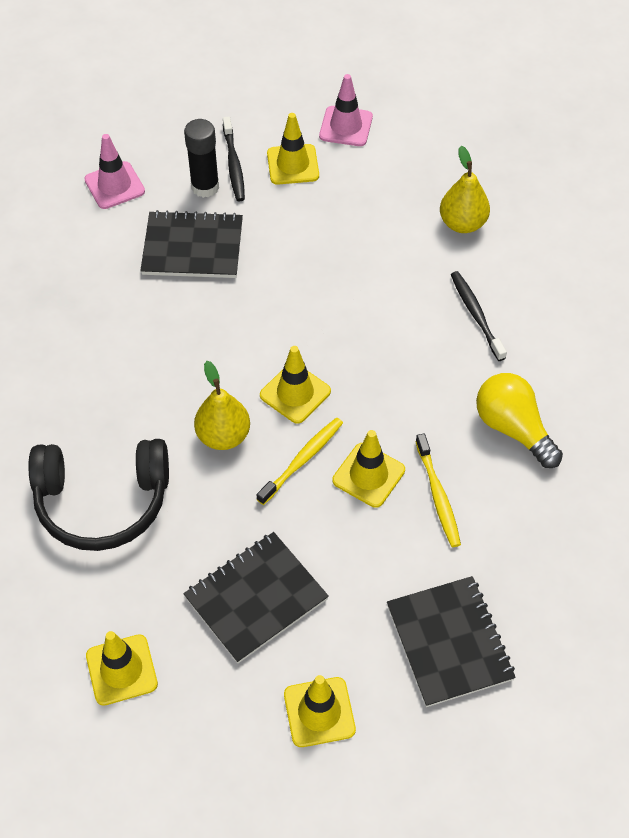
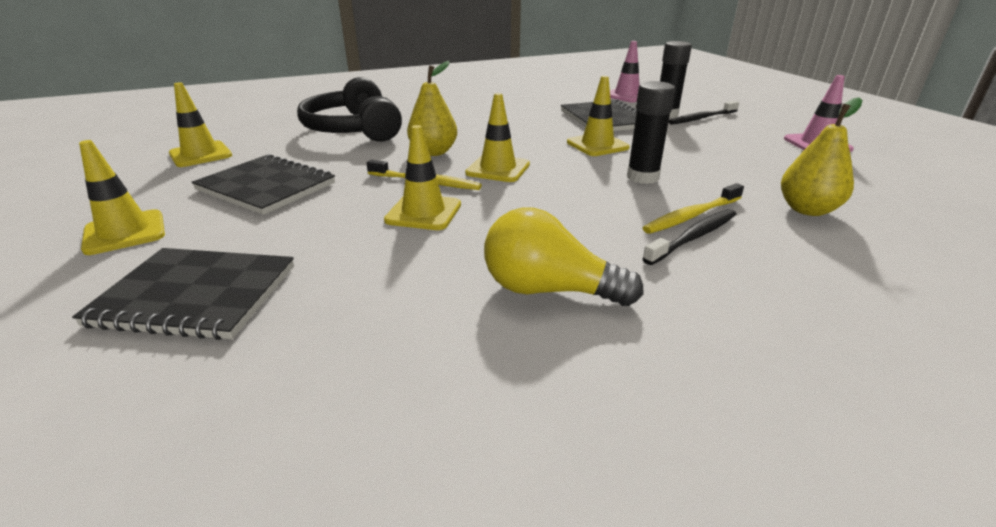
camera: 70 degrees right, 25 degrees down
(293, 165) = (737, 134): yellow traffic cone -> yellow traffic cone (597, 145)
(362, 292) = (642, 177): none -> black glue stick
(438, 496) = (414, 254): yellow toothbrush -> yellow toothbrush (691, 216)
(449, 642) = (196, 295): black notebook -> black notebook turned 45 degrees clockwise
(513, 428) = (548, 290): yellow light bulb -> yellow light bulb turned 105 degrees counterclockwise

